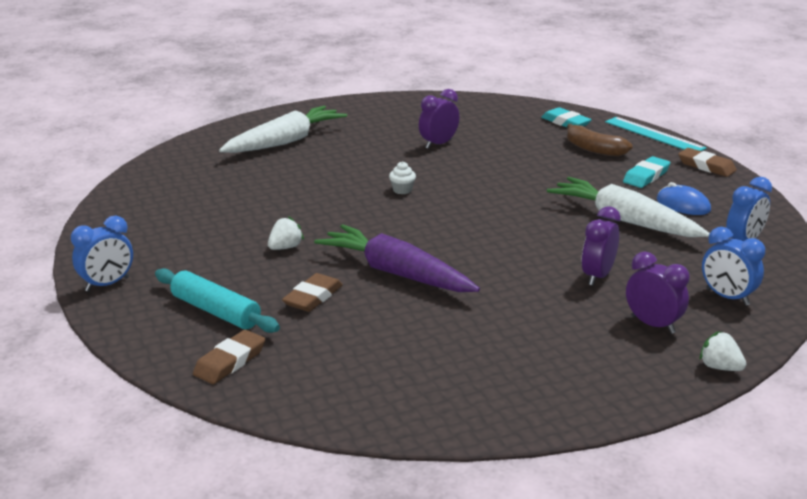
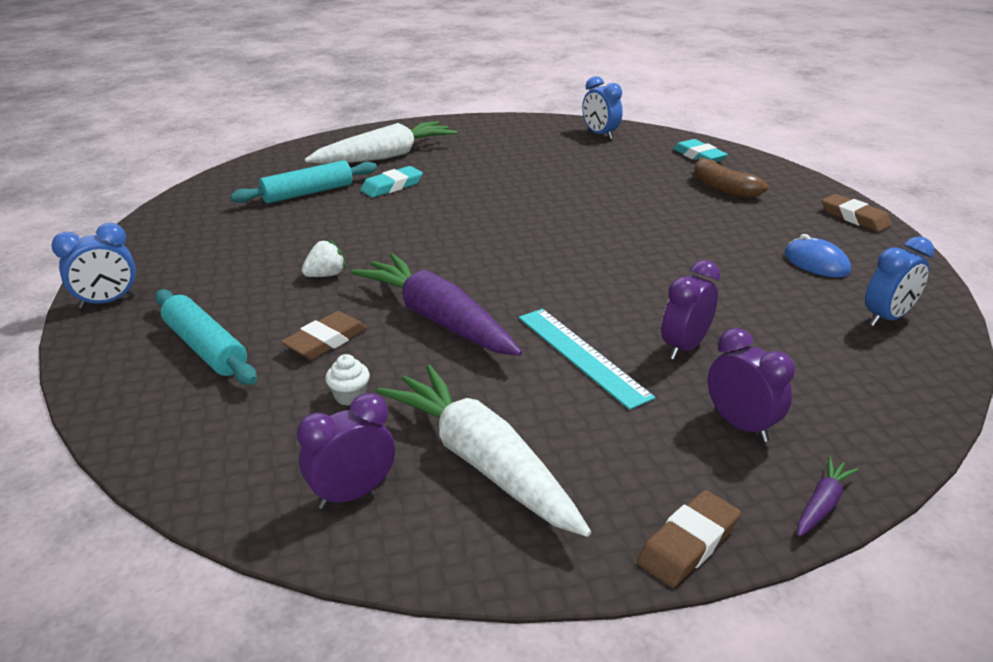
camera: 10 degrees right, 5 degrees up
(230, 361) = (184, 418): brown eraser -> brown eraser (688, 543)
(231, 180) = (308, 193): none -> turquoise rolling pin
(402, 190) = (487, 218): white cupcake -> white cupcake (350, 396)
(438, 144) = (548, 170): purple clock -> purple clock (352, 493)
(624, 220) = (737, 276): white carrot -> white carrot (482, 461)
(646, 176) = (778, 224): turquoise eraser -> turquoise eraser (392, 186)
(654, 135) = (798, 177): turquoise ruler -> turquoise ruler (581, 356)
(720, 367) = (822, 504): white strawberry -> purple carrot
(727, 297) = (851, 395): blue clock -> blue clock (600, 135)

